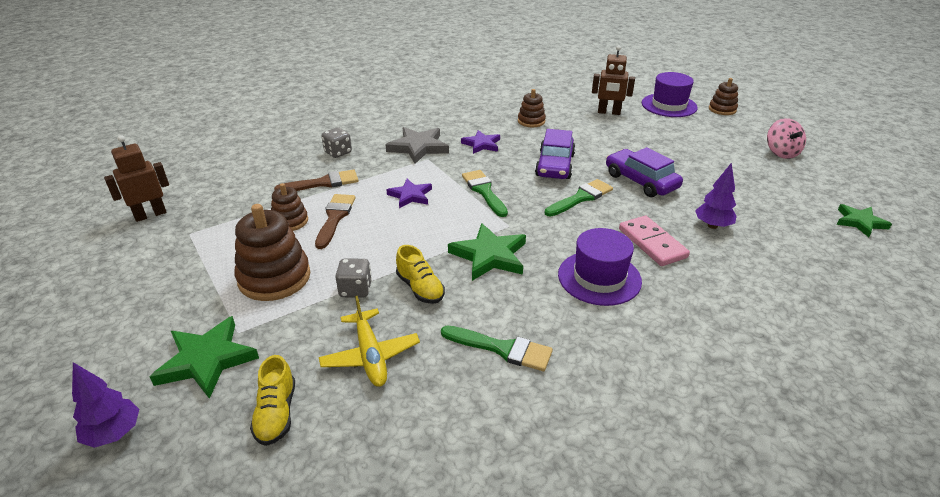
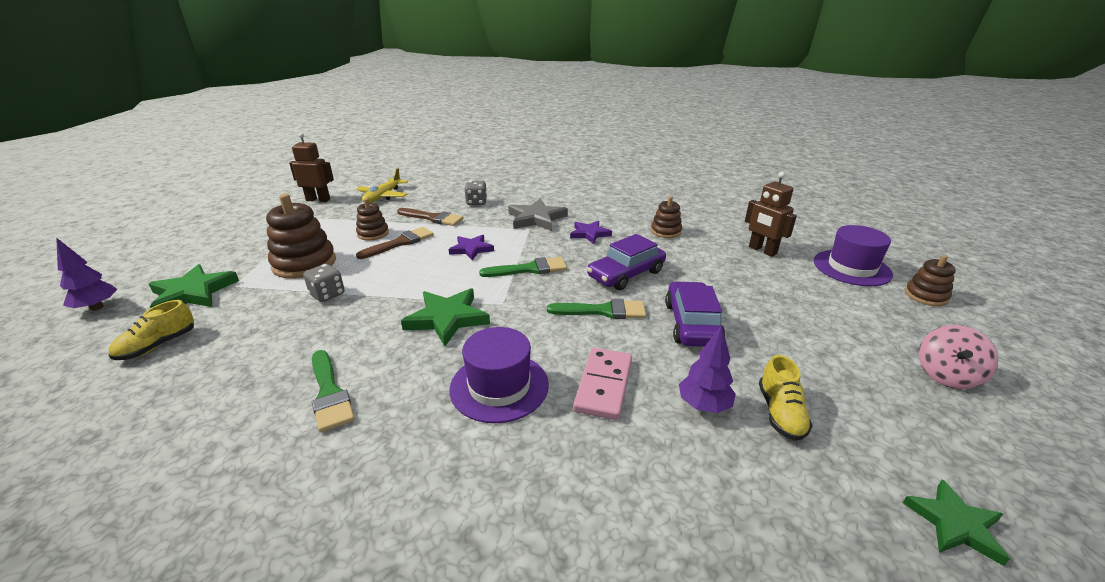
camera: 40 degrees right, 5 degrees down
(370, 355) = (257, 343): yellow plane -> yellow plane (383, 196)
(420, 288) = (362, 316): yellow shoe -> yellow shoe (780, 413)
(484, 191) = (529, 269): green brush -> green brush turned 60 degrees clockwise

